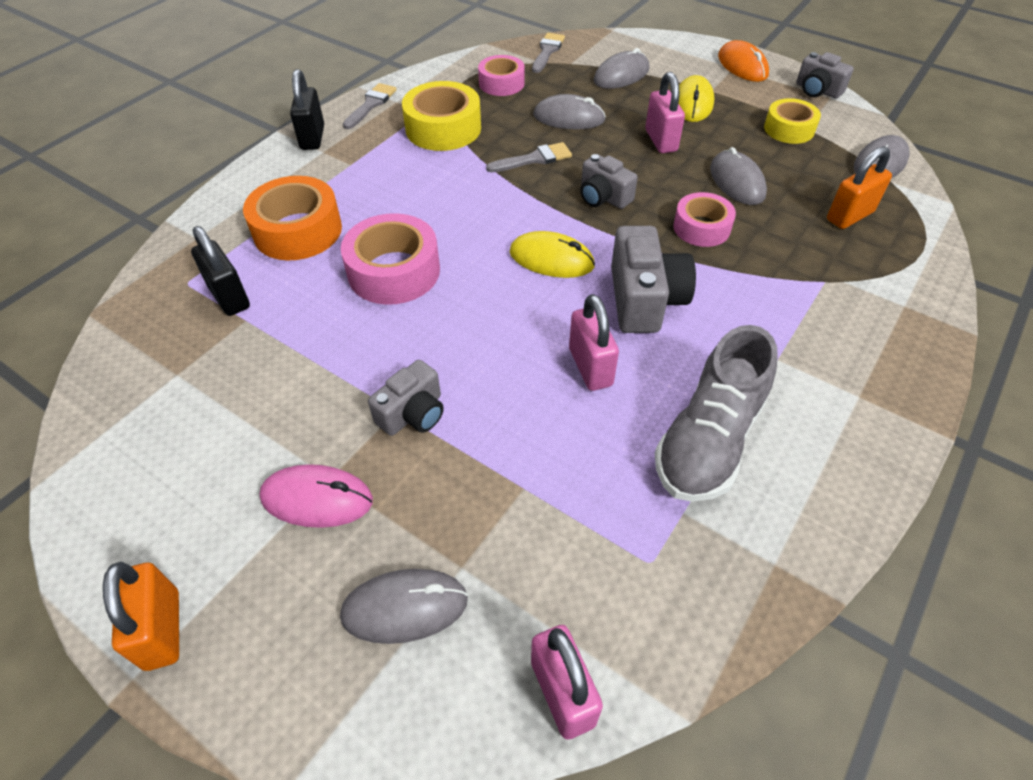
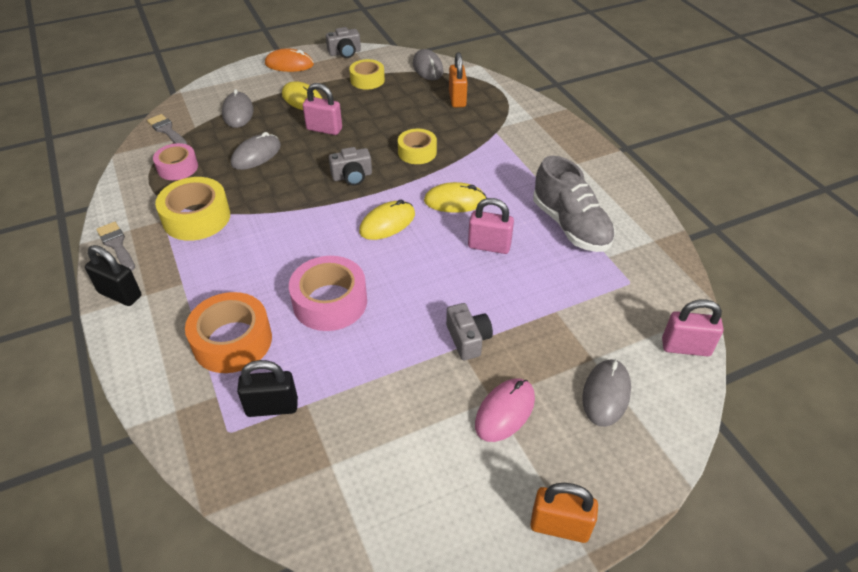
camera: 60 degrees left, 5 degrees down
(534, 159) = (282, 189): grey brush -> none
(644, 299) = (455, 201): grey camera -> yellow mouse
(701, 228) = (417, 152): pink tape -> yellow tape
(737, 182) = (392, 120): grey mouse -> none

